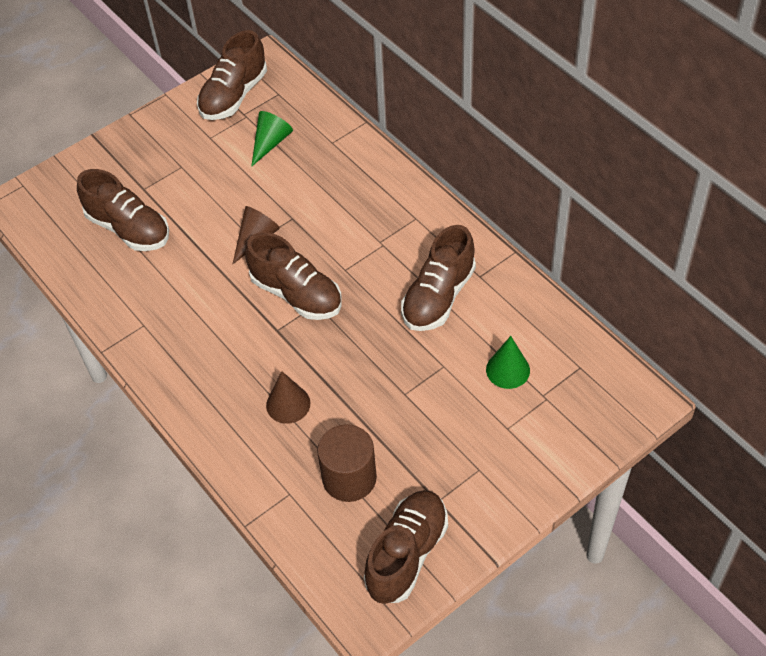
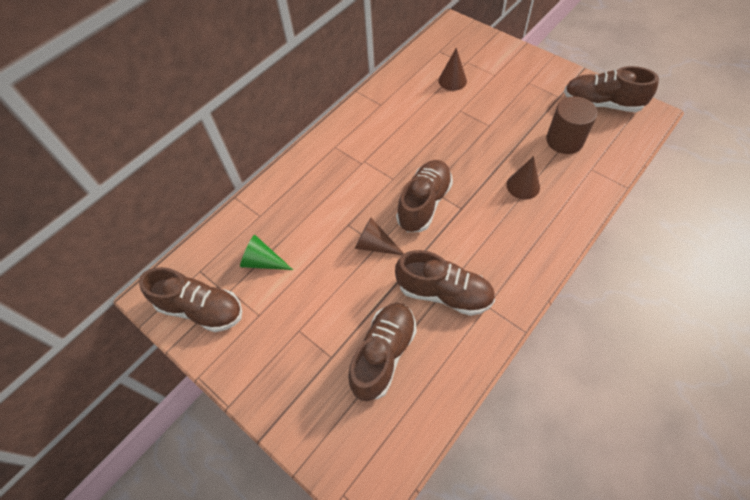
camera: 100 degrees left, 5 degrees up
(438, 297) = (404, 122): brown shoe -> brown shoe (444, 293)
(508, 370) = (452, 80): green cone -> brown cone

